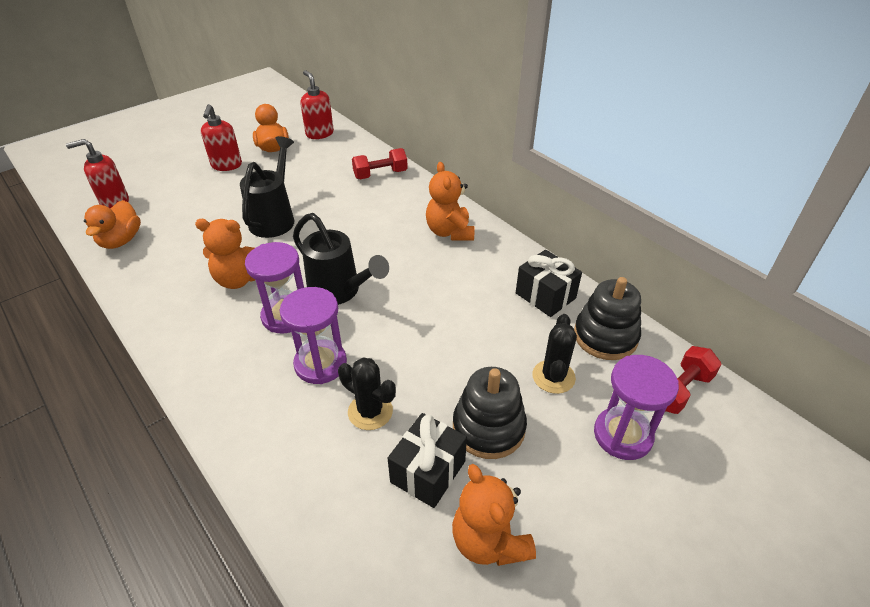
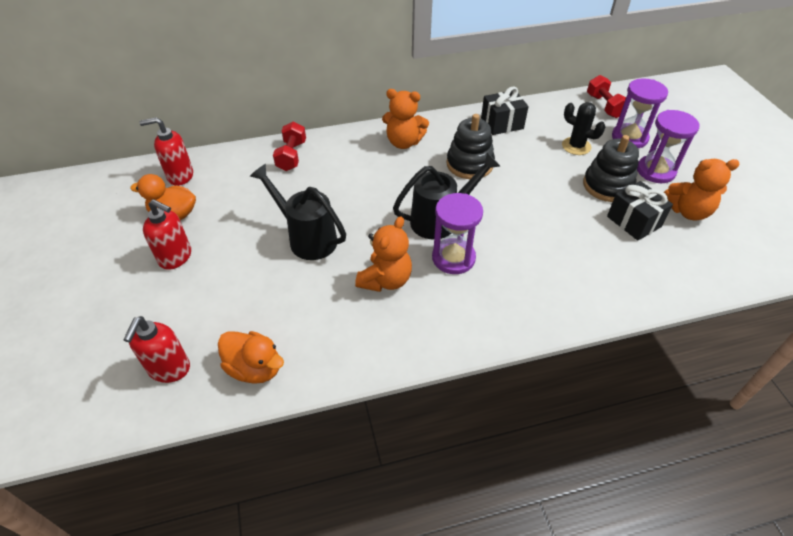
camera: 65 degrees left, 5 degrees up
(320, 364) = (518, 249): purple hourglass -> purple hourglass (655, 171)
(370, 411) = (575, 235): black cactus -> none
(605, 336) = (551, 114): black stacking toy -> black stacking toy (469, 164)

